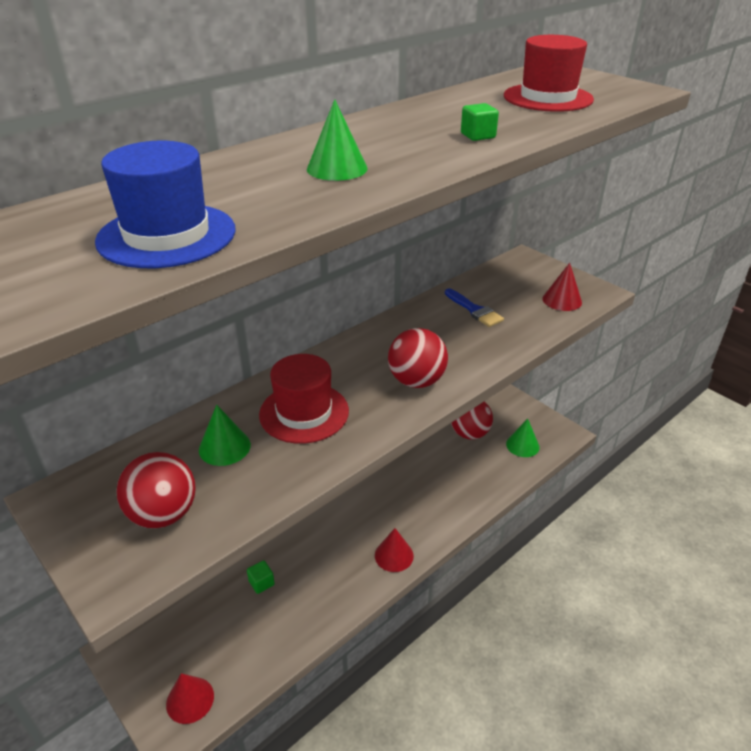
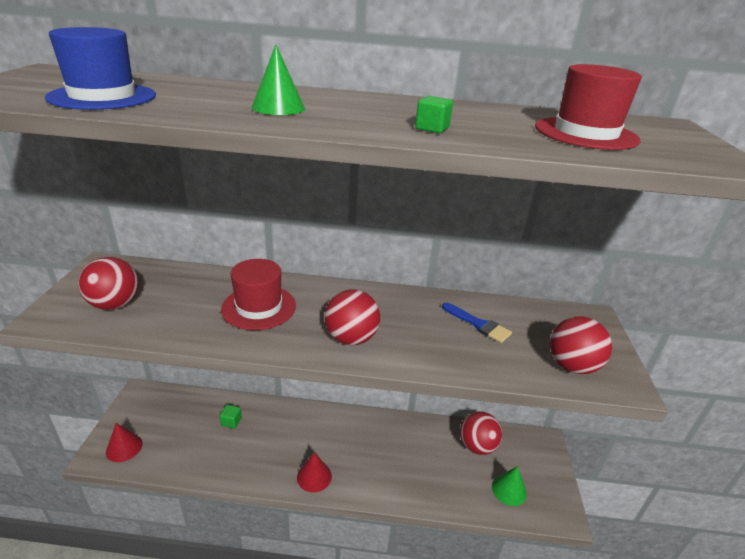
camera: 45 degrees right, 5 degrees down
(224, 447) = (194, 295): green cone -> none
(474, 310) = (478, 324): blue brush -> blue brush turned 60 degrees counterclockwise
(562, 300) = (572, 366): red cone -> red ball

